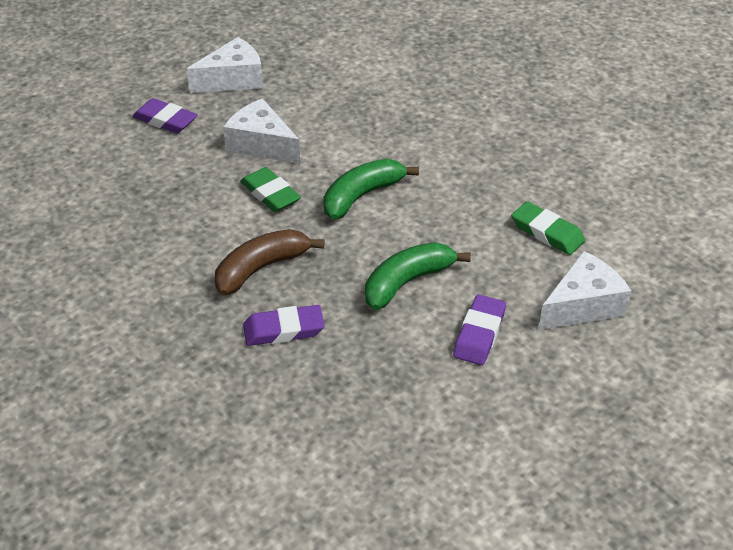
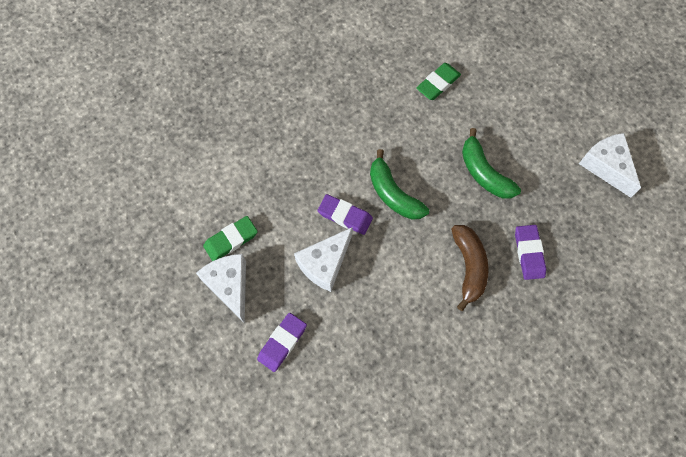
camera: 85 degrees left, 25 degrees up
(261, 268) = (469, 267): brown banana -> brown banana turned 150 degrees counterclockwise
(270, 194) = (386, 258): green eraser -> green eraser (231, 240)
(479, 334) = (530, 136): purple eraser -> purple eraser (345, 216)
(583, 305) = (506, 76): white cheese -> white cheese (606, 166)

